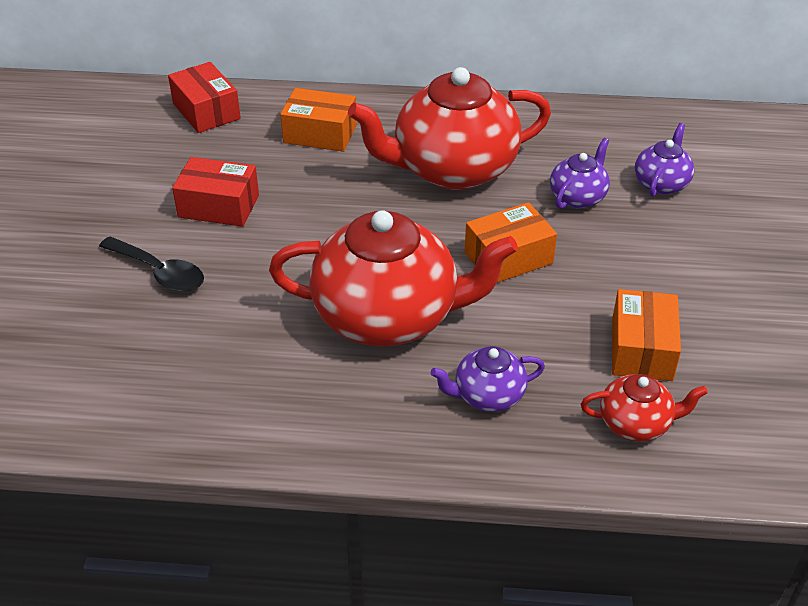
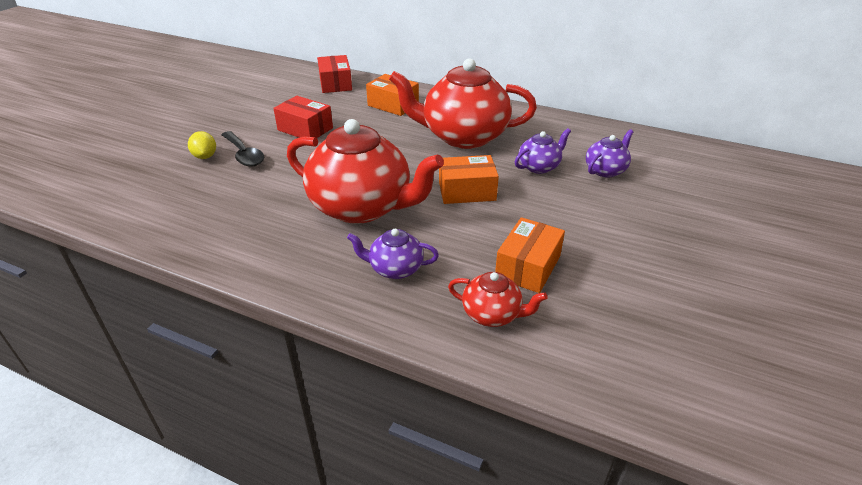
camera: 20 degrees right, 5 degrees down
(101, 289) = (205, 156): none -> yellow lemon

